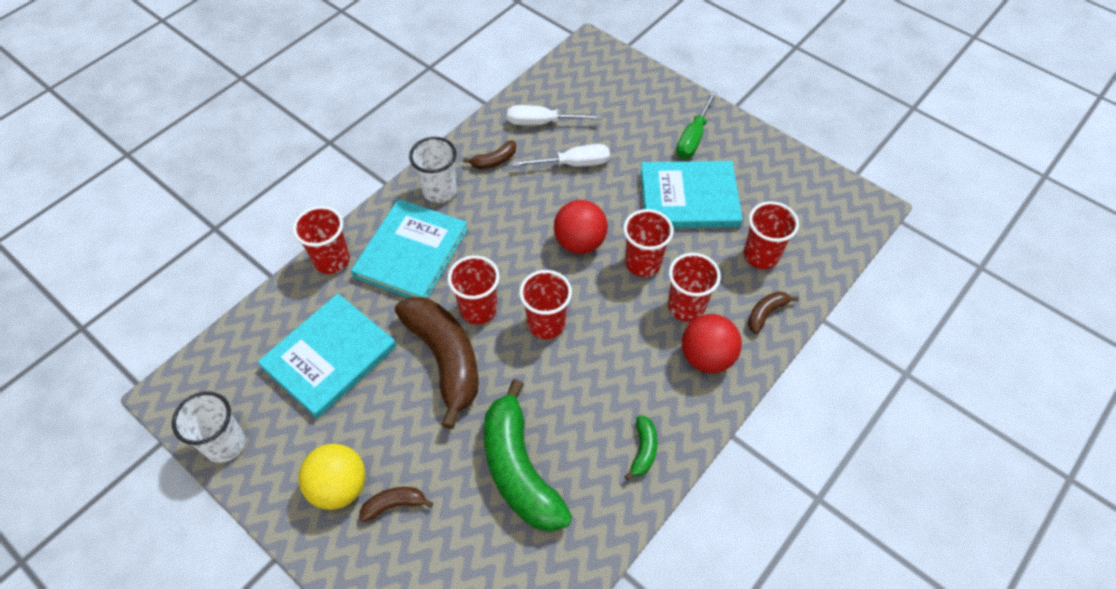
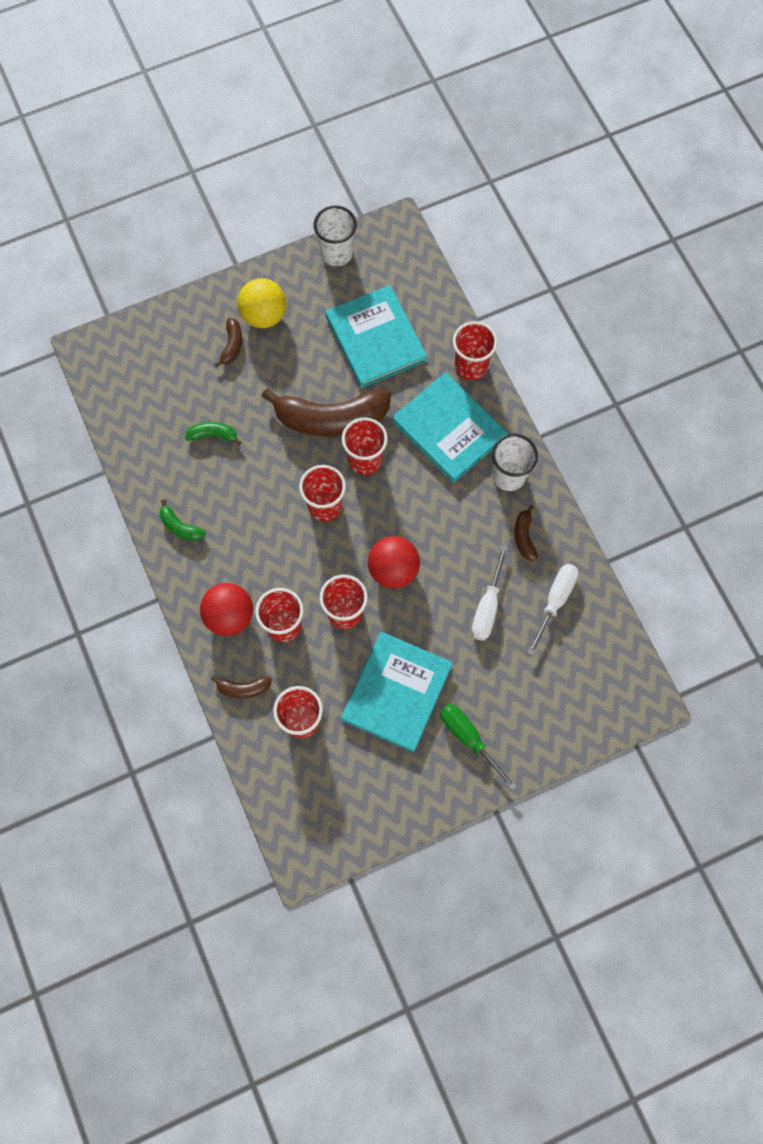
camera: 115 degrees right, 15 degrees up
(519, 469) = (213, 435): green banana -> green banana, size x0.44
(766, 313) = (243, 688): brown banana -> brown banana turned 105 degrees clockwise

